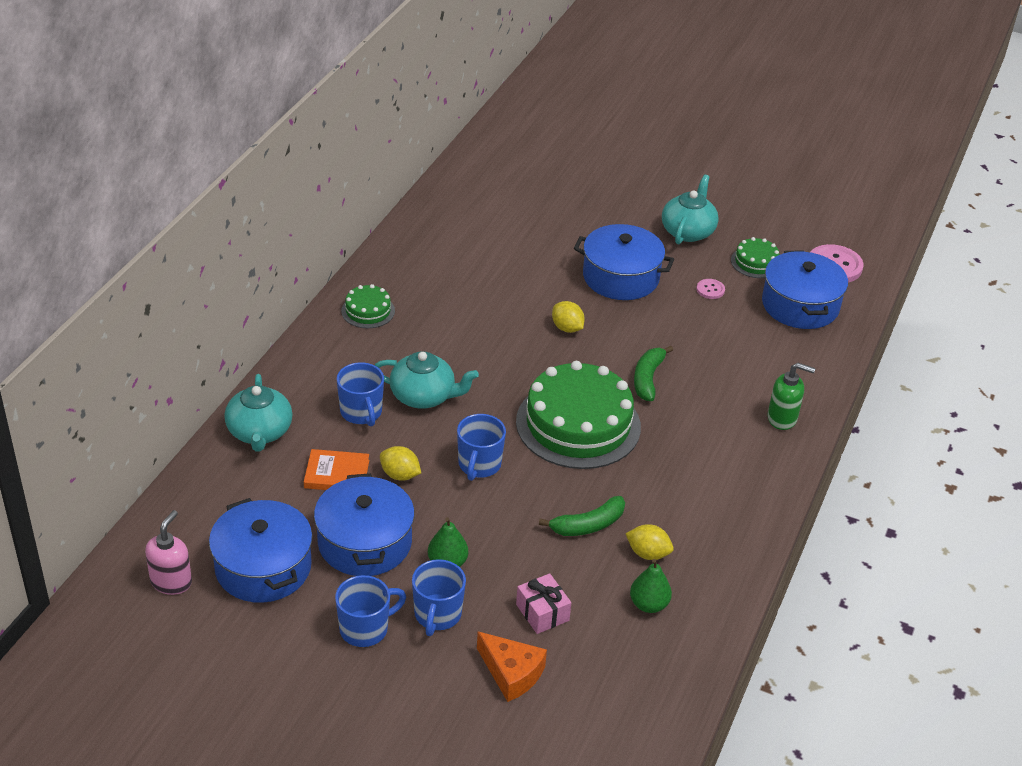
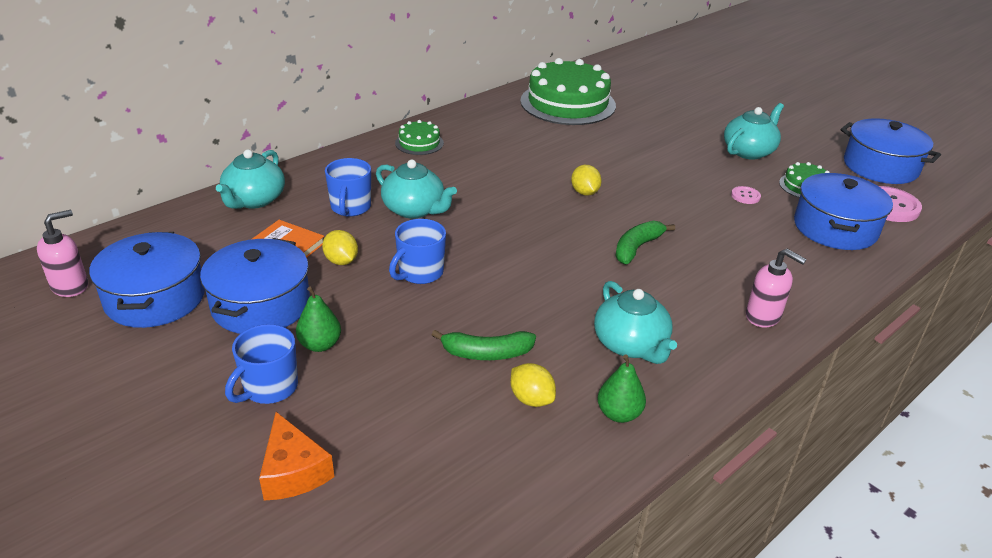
camera: 25 degrees right, 5 degrees down
(365, 629) = (191, 378): blue mug -> none
(542, 612) = (375, 421): pink gift -> none
(578, 424) = (541, 266): green cake -> green cake (568, 103)
(621, 277) = (662, 169): blue pot -> blue pot (880, 166)
(648, 604) = (496, 451): green pear -> green pear (619, 414)
(695, 479) = (631, 345): none -> turquoise teapot
(782, 418) = (763, 316): green soap dispenser -> pink soap dispenser

